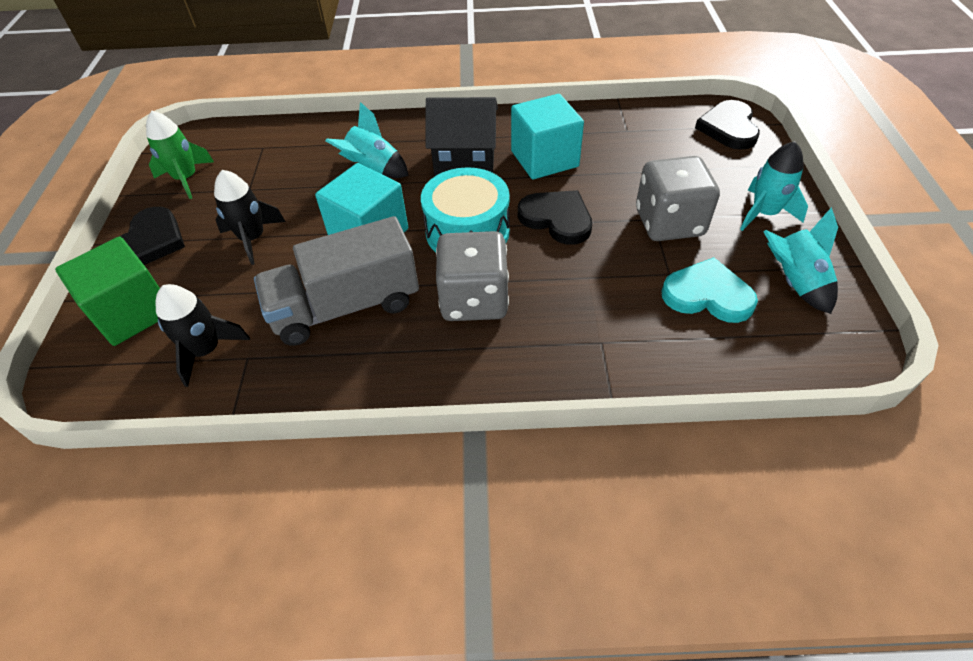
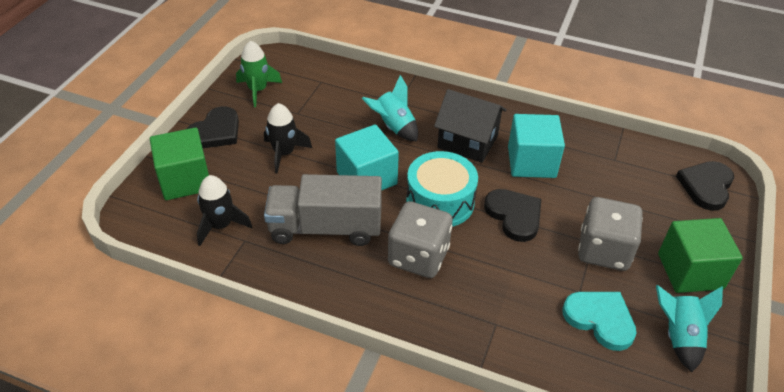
camera: 20 degrees right, 5 degrees down
(764, 213) = (690, 271): turquoise rocket -> green cube

